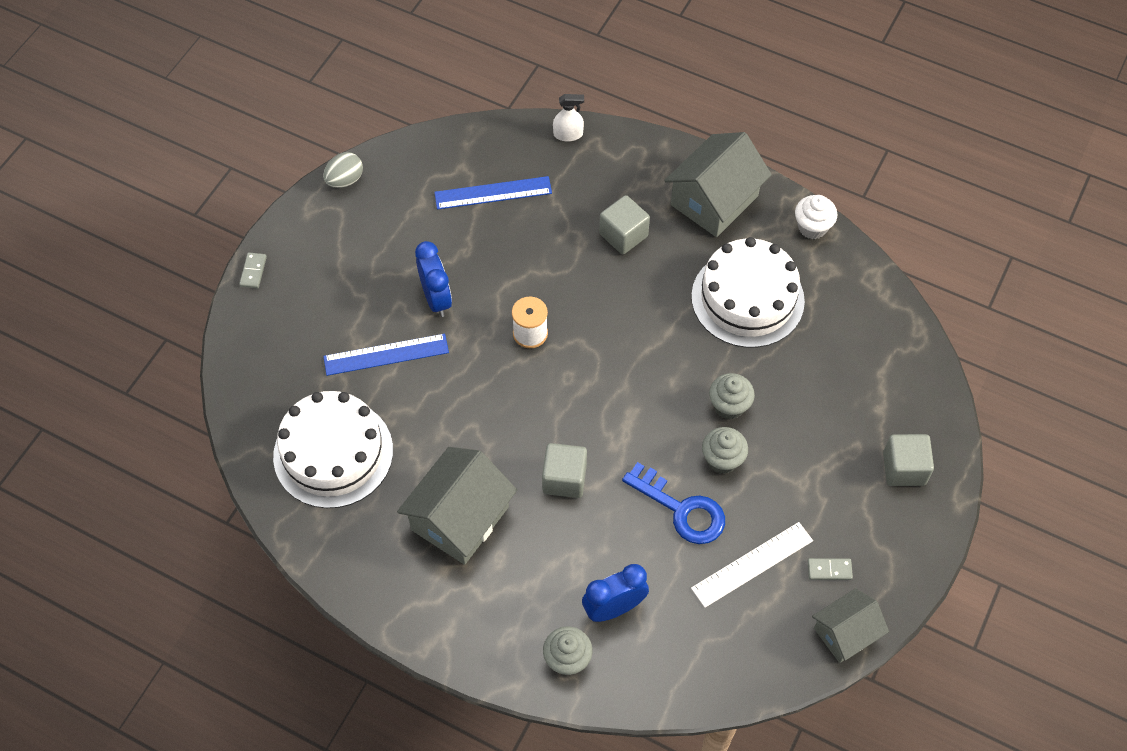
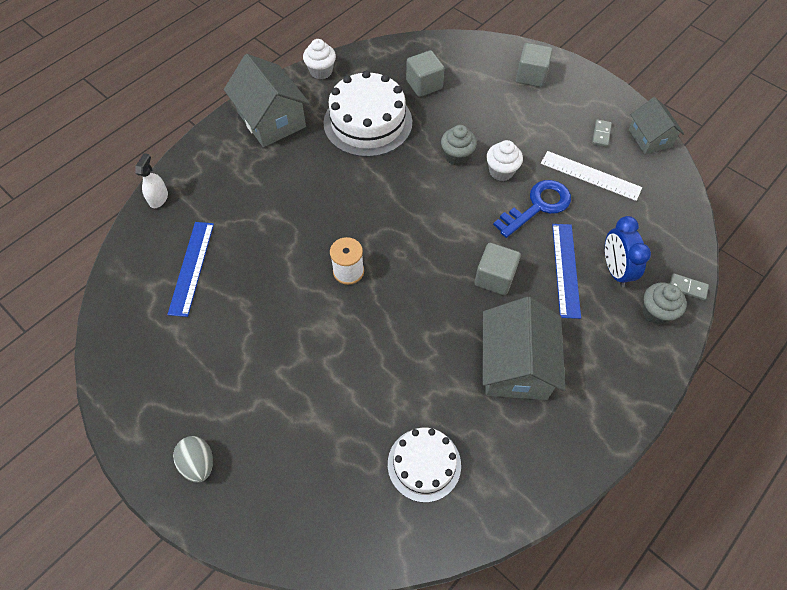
camera: 75 degrees left, 0 degrees up
(253, 271) = (183, 508): grey domino -> grey domino (687, 288)
(333, 453) = (424, 464): white cake -> white cake, size x0.62
(345, 180) = (113, 393): grey egg -> grey egg (198, 463)
(386, 355) = (330, 394): blue ruler -> blue ruler (566, 269)
(436, 298) = (285, 337): blue clock -> none
(460, 518) = (515, 365): grey house -> grey house turned 45 degrees clockwise
(623, 235) = (278, 184): grey cube -> grey cube (424, 84)
(722, 460) = (501, 171): grey cupcake -> white cupcake
(752, 564) = (590, 175): white ruler -> white ruler turned 45 degrees counterclockwise

